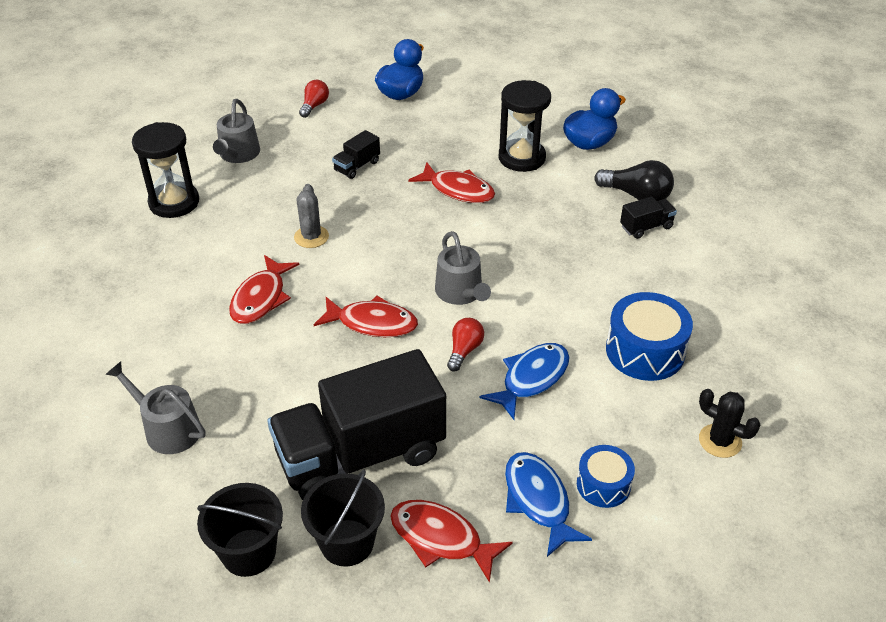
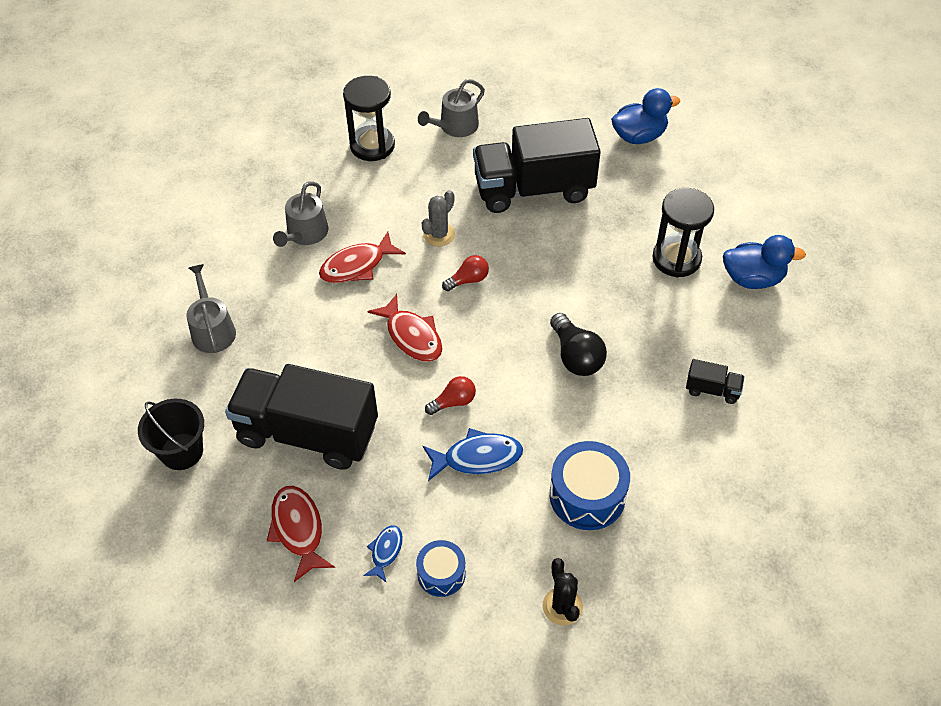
camera: 40 degrees right, 10 degrees up
(314, 106) = (556, 110): red light bulb -> red light bulb (468, 280)
(347, 542) = (241, 488): black bucket -> none
(357, 166) = (533, 189): black truck -> black truck, size x2.48
(458, 190) = (591, 258): red fish -> none
(461, 293) = (499, 352): grey watering can -> grey watering can (305, 234)
(538, 501) = (385, 551): blue fish -> blue fish, size x0.58
(637, 196) = (738, 355): black light bulb -> black light bulb (576, 356)

